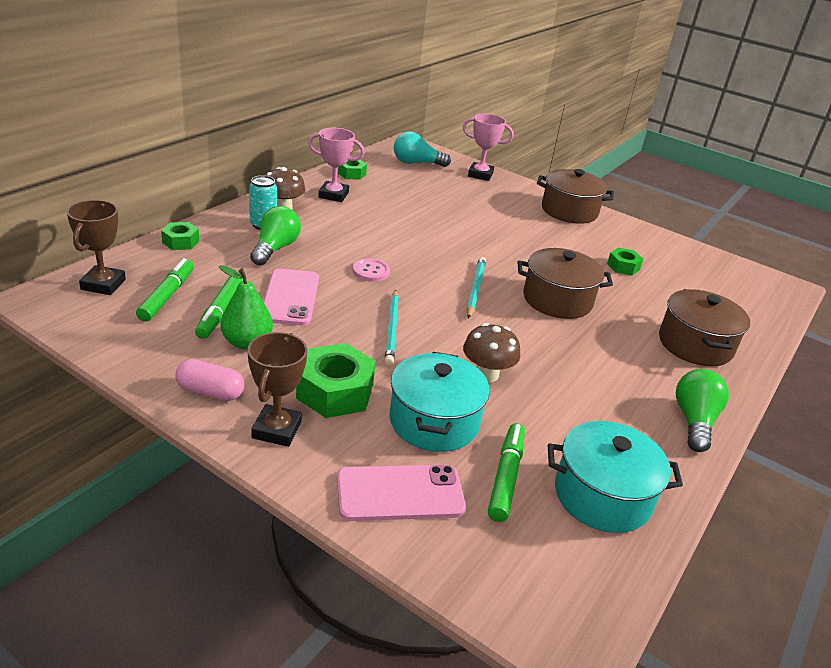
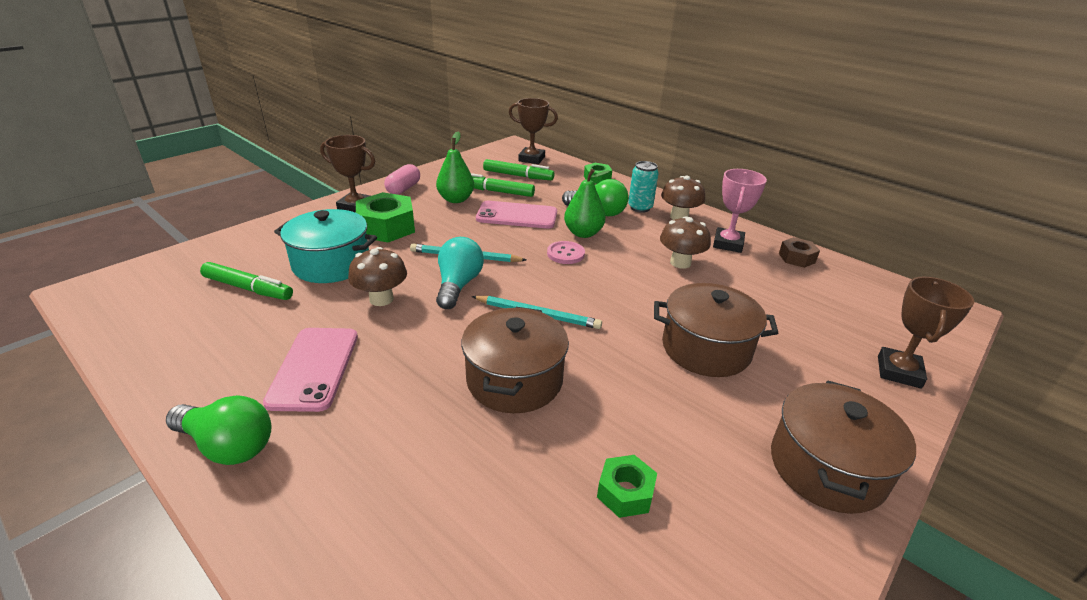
camera: 100 degrees right, 0 degrees up
(326, 260) = (583, 233): none -> green pear
(351, 174) = (796, 258): green nut -> brown nut
(372, 219) = (680, 263): none -> brown mushroom
(400, 493) = (267, 243): pink phone -> pink phone (314, 368)
(416, 163) = (882, 310): turquoise light bulb -> turquoise light bulb (458, 285)
(480, 175) = (898, 372): pink trophy -> brown trophy
(602, 496) = (187, 336): turquoise pot -> none
(695, 345) = (379, 518): brown pot -> brown pot (706, 348)

